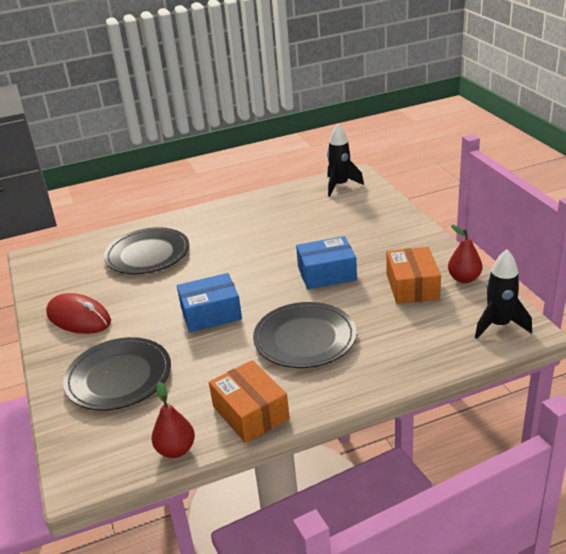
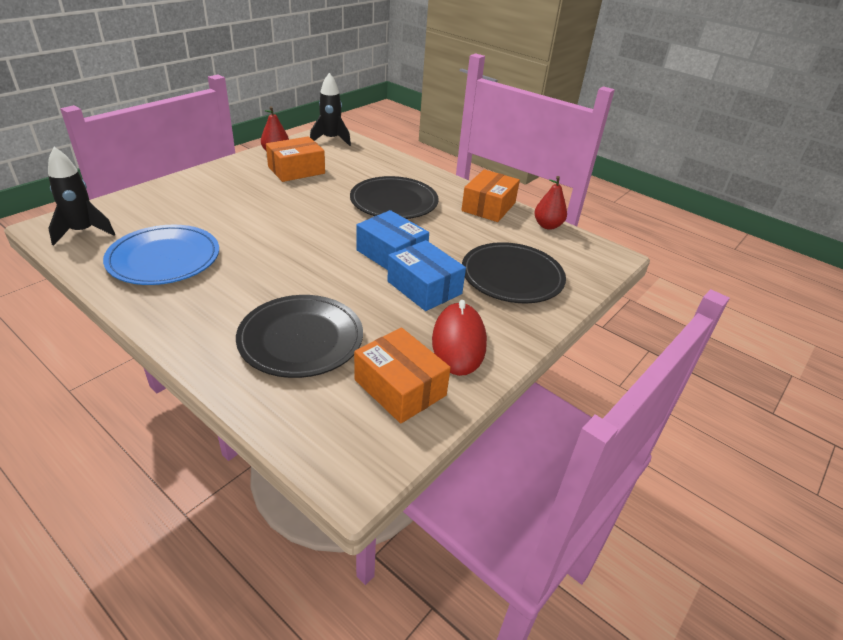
camera: 125 degrees left, 5 degrees up
(69, 283) = (400, 387): none -> orange box
(282, 213) = (164, 259): none -> blue plate
(327, 273) = (293, 208): blue box -> blue box (424, 287)

